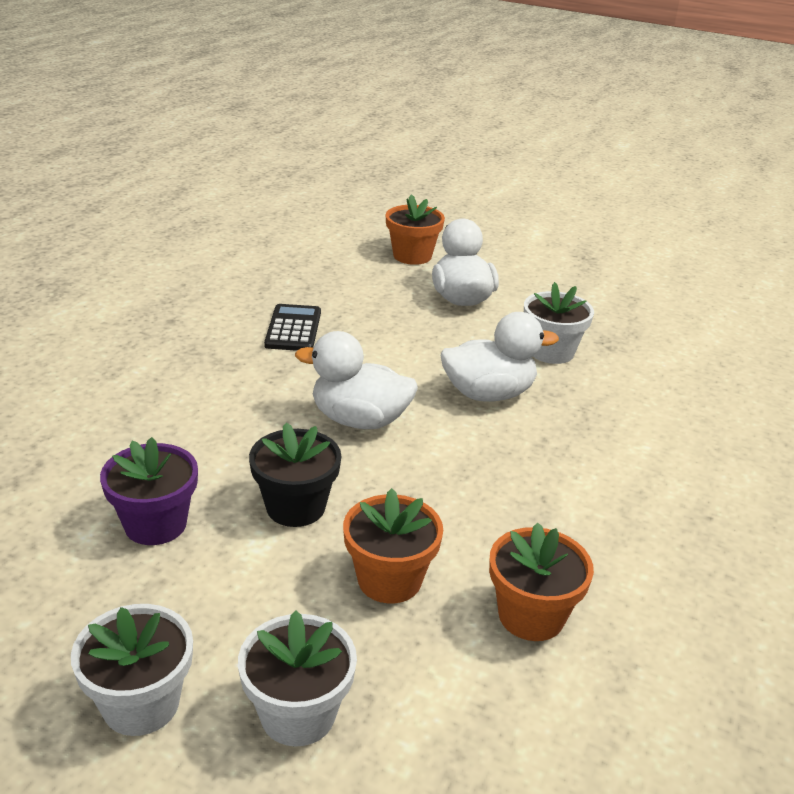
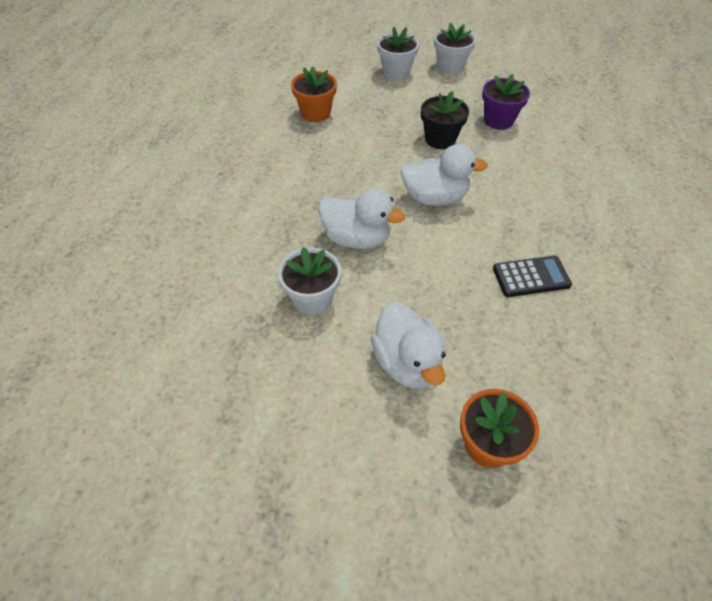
camera: 170 degrees right, 20 degrees up
(293, 329) = (531, 277): black calculator -> black calculator turned 90 degrees counterclockwise
(389, 580) = (380, 116): orange flower pot -> none
(488, 394) = (357, 238): white duck -> white duck turned 135 degrees counterclockwise

